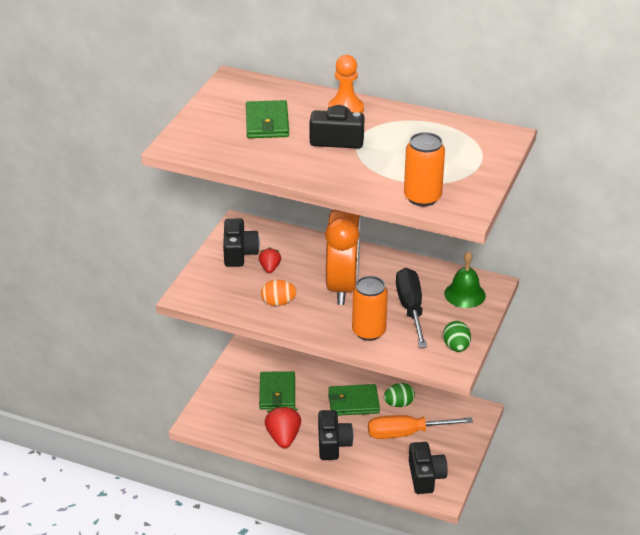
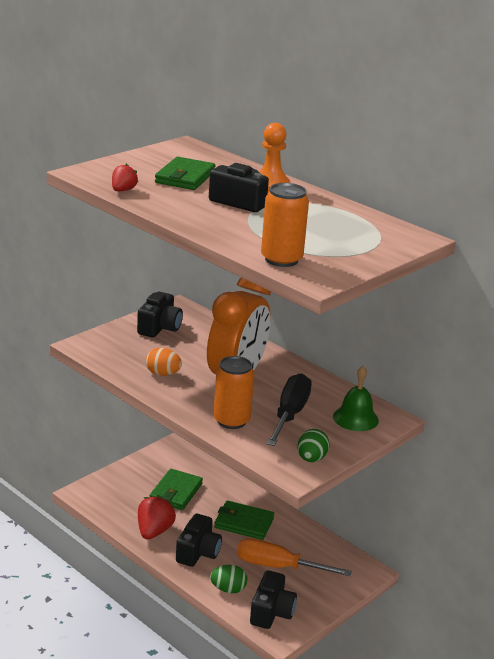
camera: 20 degrees right, 10 degrees down
(270, 268) = (178, 346): red strawberry -> red strawberry (123, 190)
(398, 404) = (288, 538): green egg -> green egg (228, 589)

